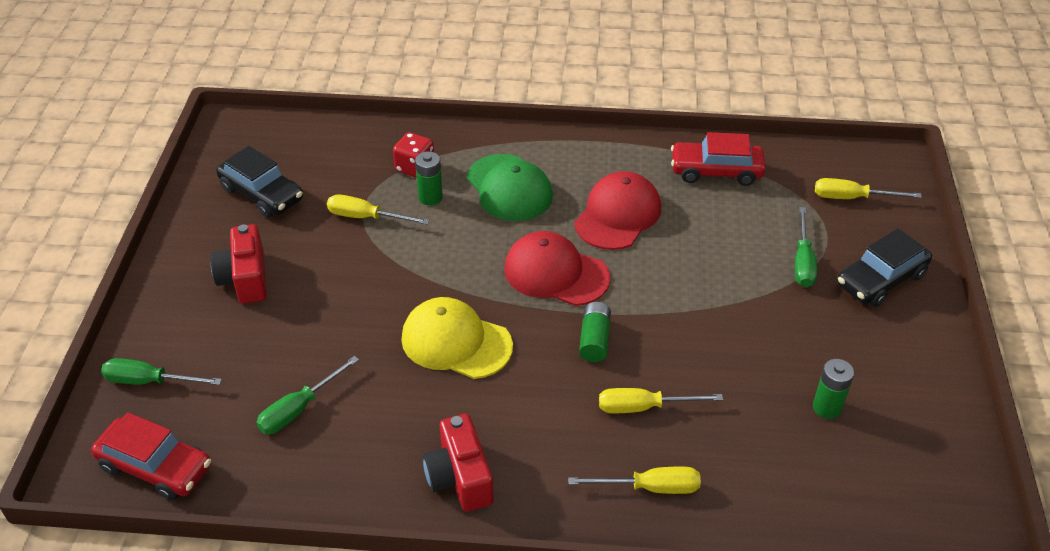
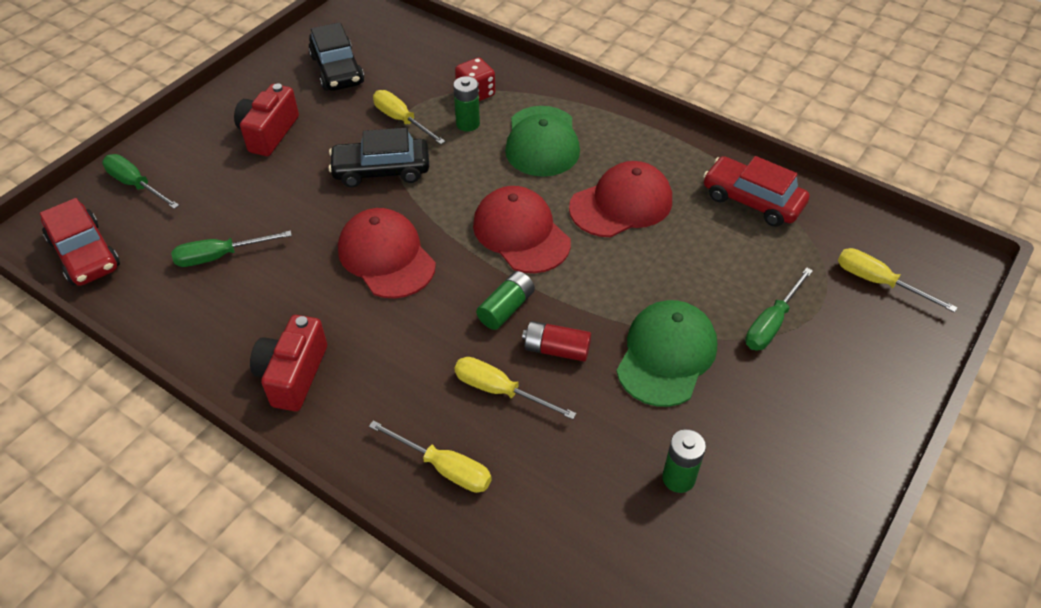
camera: 30 degrees right, 5 degrees up
(456, 342) = (386, 256): yellow cap -> red cap
(661, 354) = (556, 349): none -> red battery
(747, 320) = (666, 355): none -> green cap
(881, 280) = (843, 377): black car -> black car (381, 171)

